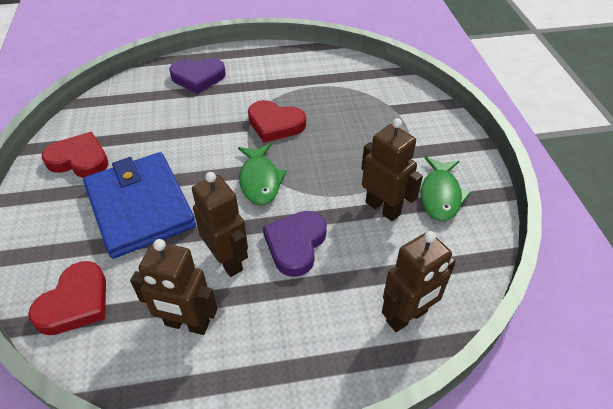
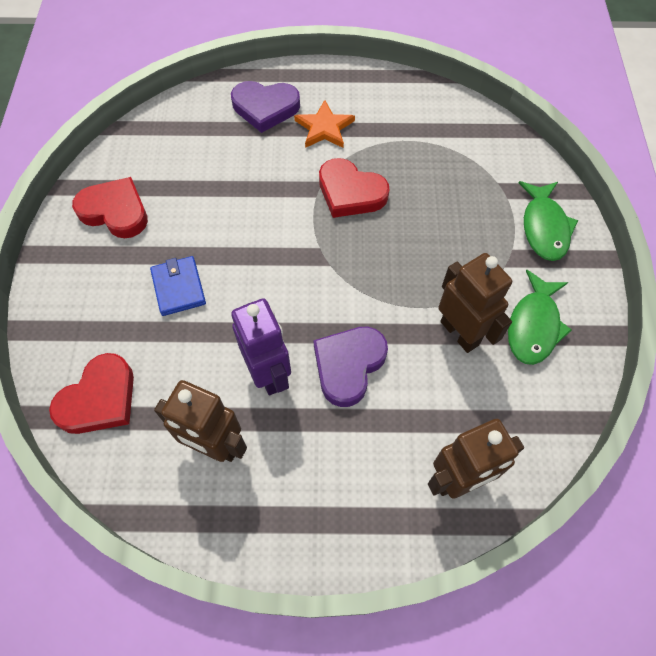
camera: 10 degrees right, 15 degrees up
(140, 207) = (178, 287): blue wallet -> blue wallet, size x0.46
(227, 260) = (269, 373): brown robot -> purple robot
(247, 85) = (324, 128): none -> orange star
(260, 180) = (320, 272): green fish -> green fish (544, 227)

